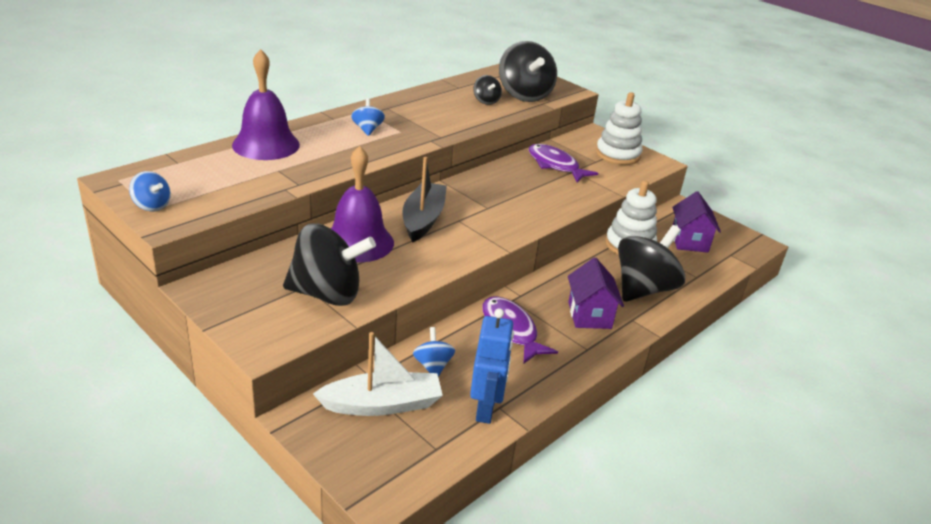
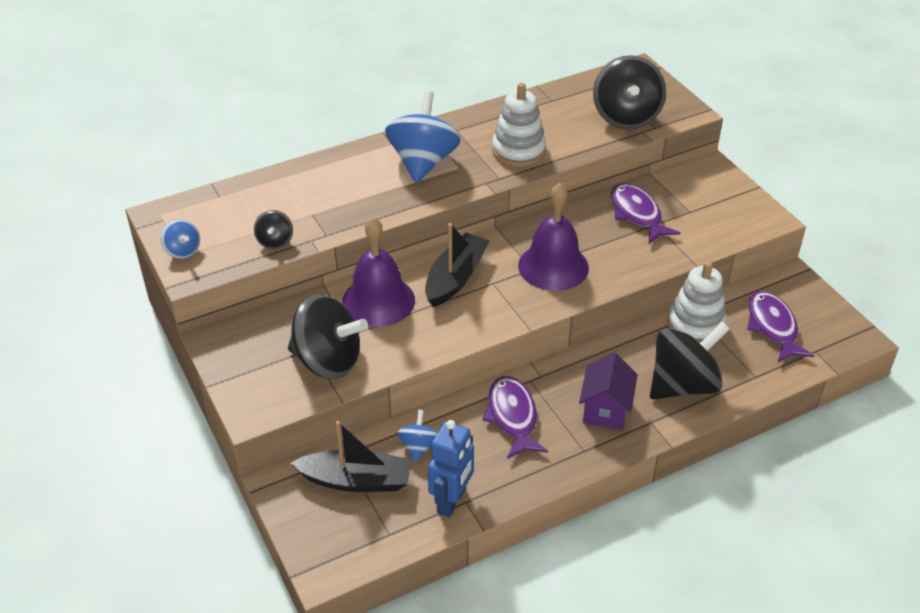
camera: 20 degrees right, 10 degrees up
(266, 145) = (310, 177): purple bell -> purple bell (553, 266)
(367, 129) = (423, 162): blue spinning top -> blue spinning top, size x2.09
(382, 404) = (356, 480): white boat -> black boat
(486, 101) = (575, 125): black spinning top -> black spinning top (275, 241)
(617, 154) = (723, 203): white stacking toy -> white stacking toy (518, 151)
(689, 241) = (773, 327): purple house -> purple fish

